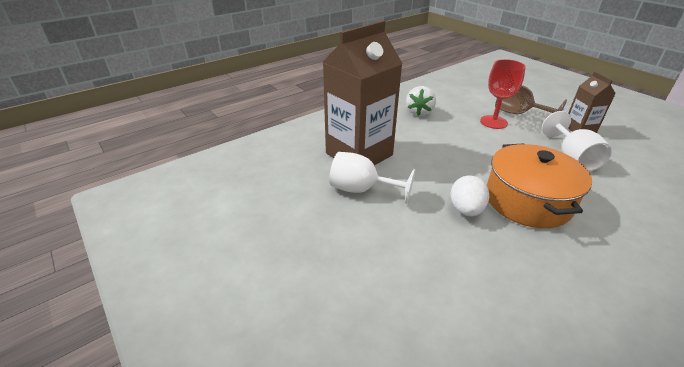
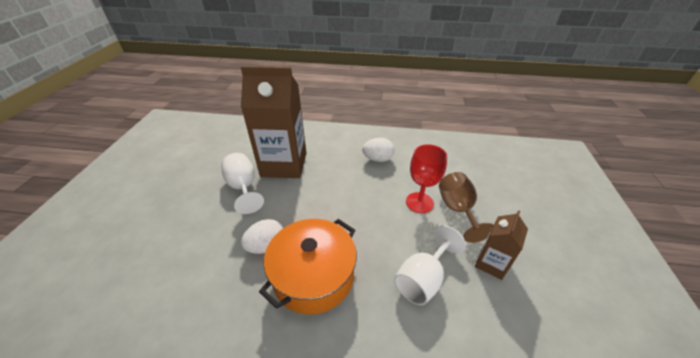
camera: 45 degrees right, 5 degrees up
(419, 112) = (378, 159): white strawberry -> white egg

